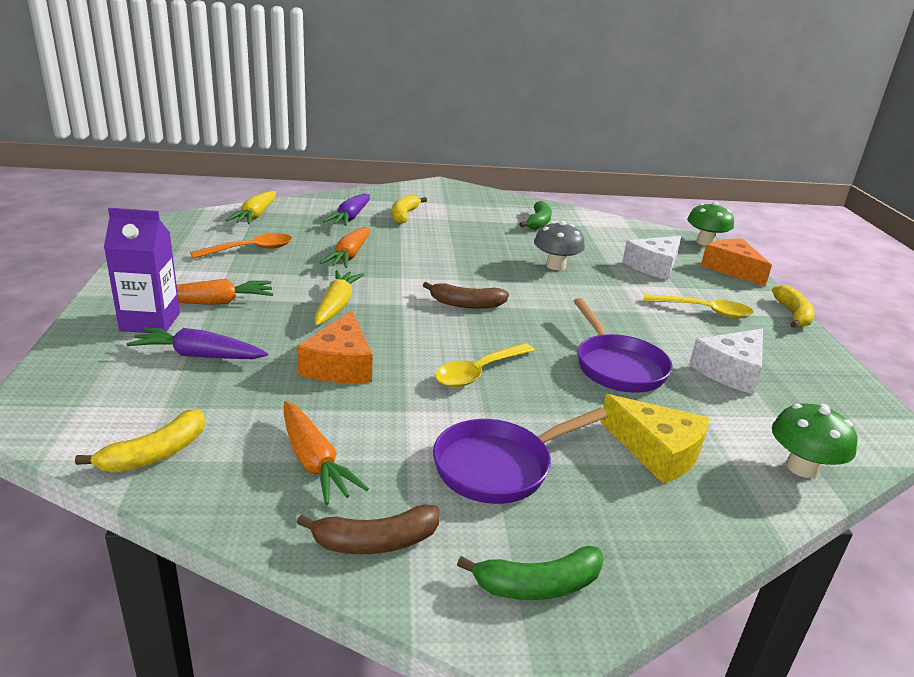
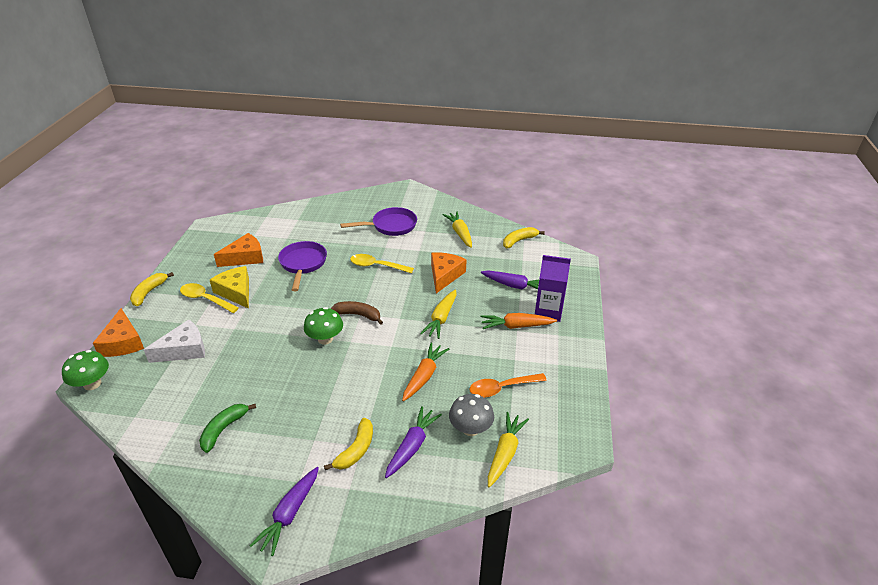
camera: 165 degrees left, 10 degrees up
(314, 461) = (460, 233): orange carrot -> yellow carrot
(375, 542) = (442, 209): brown banana -> none
(440, 192) = (290, 514): none -> purple carrot
(479, 372) = (377, 266): yellow spoon -> yellow spoon turned 135 degrees counterclockwise
(538, 585) = (397, 196): green banana -> none
(555, 266) = (265, 354): grey mushroom -> grey mushroom (470, 429)
(657, 451) = (324, 226): yellow cheese -> yellow cheese (236, 292)
(730, 371) = (245, 257): white cheese -> orange cheese
(801, 467) = (273, 216): green mushroom -> green mushroom (325, 339)

